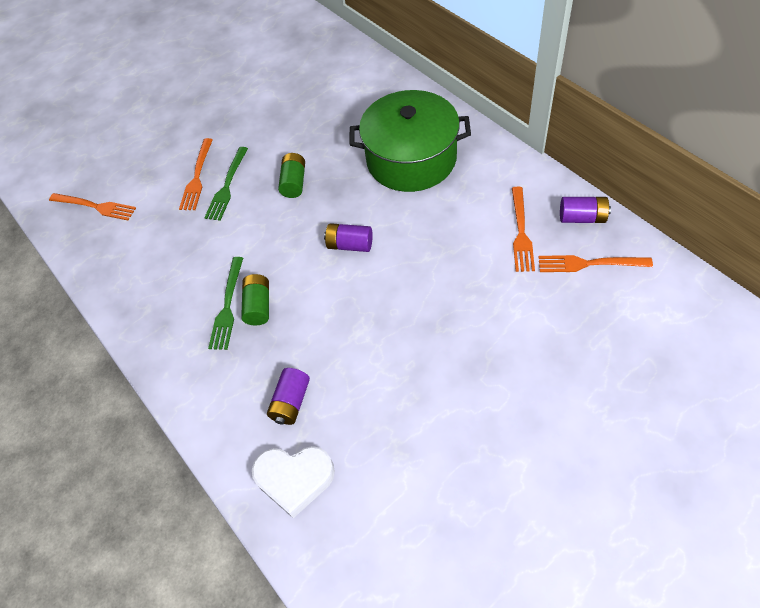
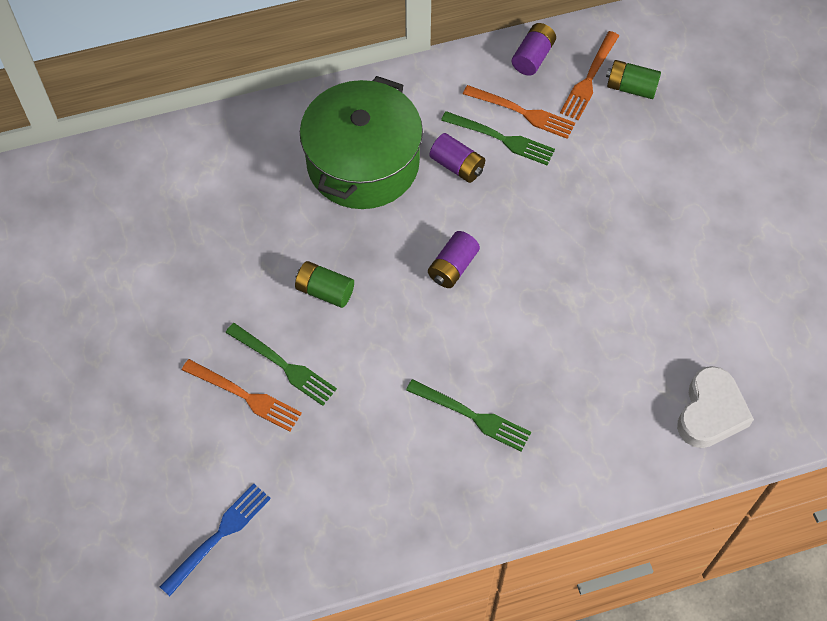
camera: 75 degrees left, 5 degrees up
(96, 206) = (219, 535): orange fork -> blue fork
(258, 306) = (488, 384): green battery -> green battery (631, 88)
(291, 402) = (625, 389): purple battery -> purple battery (457, 166)
(486, 229) = (502, 139): none -> green fork

